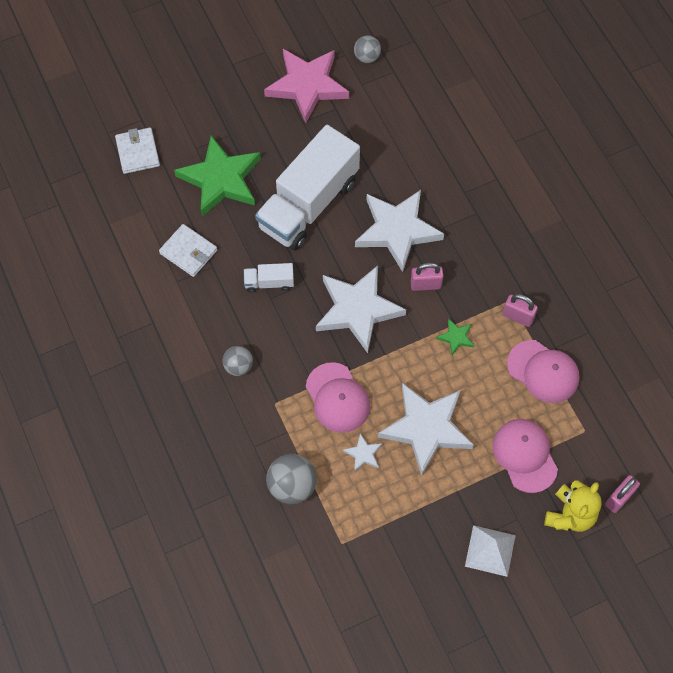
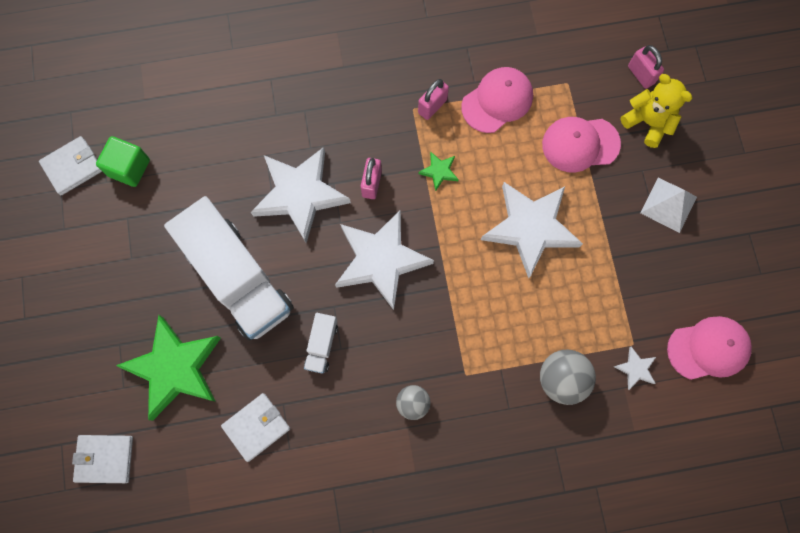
camera: 75 degrees left, 10 degrees up
(307, 86) = (86, 241): pink star -> none
(337, 398) = (475, 307): pink cap -> pink cap (708, 348)
(363, 454) = (543, 297): white star -> white star (635, 369)
(367, 57) = (72, 167): grey ball -> white wallet
(379, 97) = (129, 168): none -> green cube

